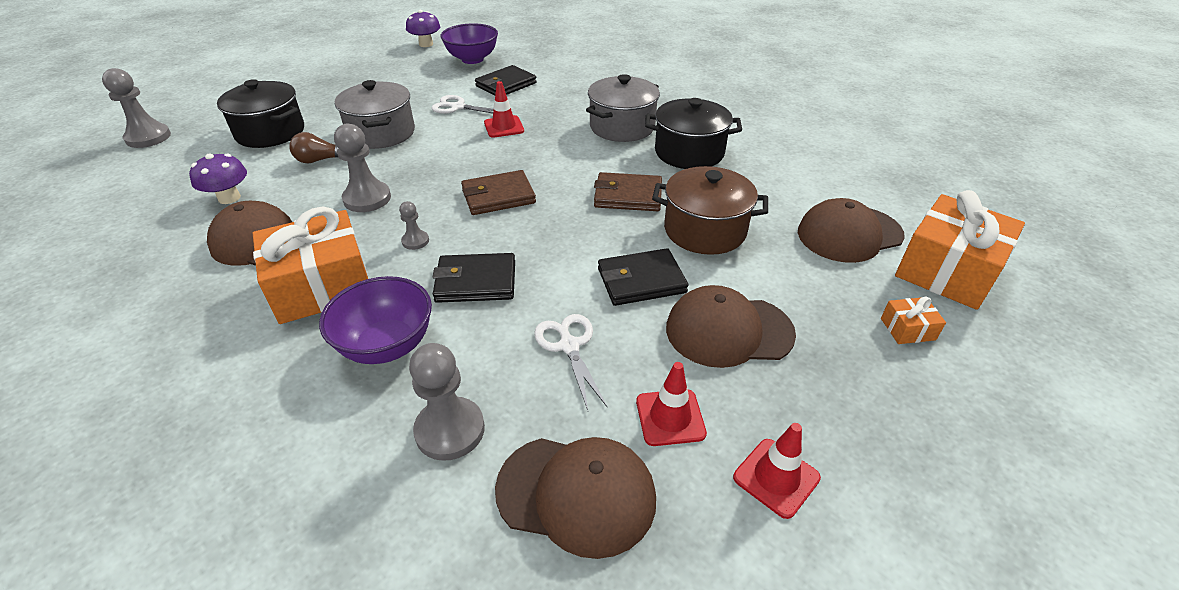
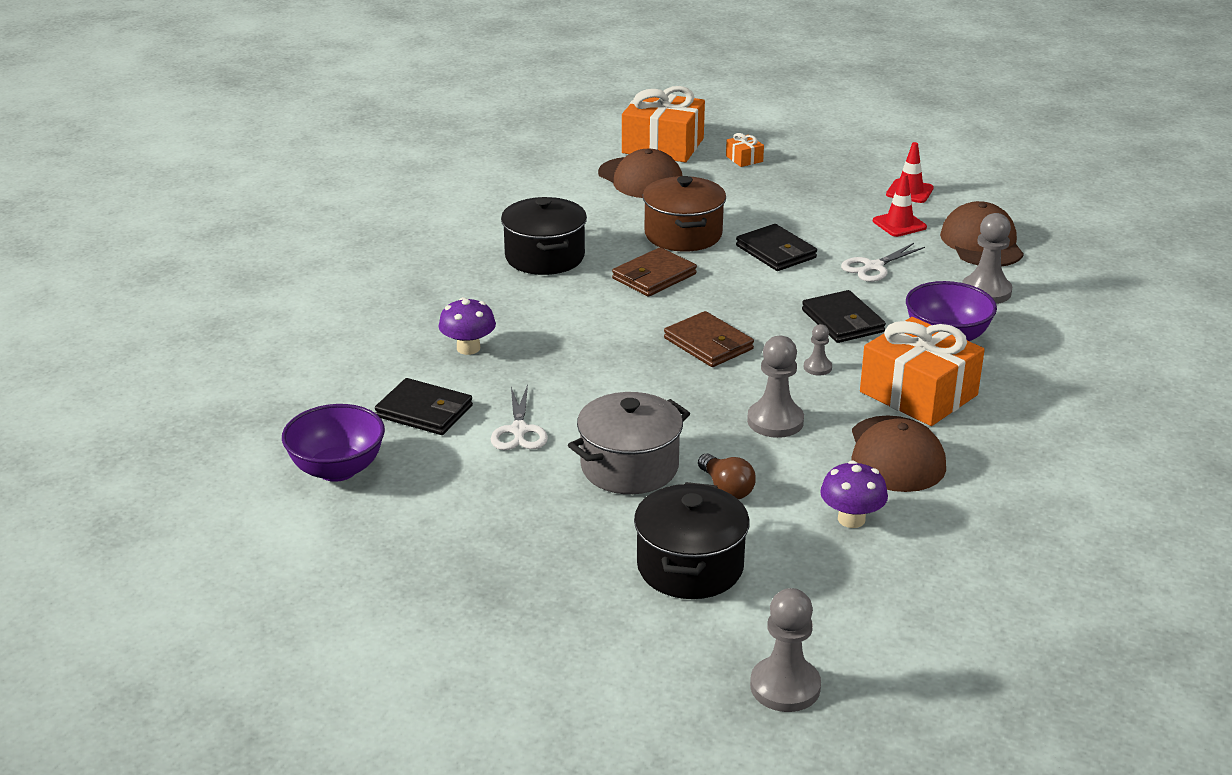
camera: 110 degrees left, 10 degrees down
(426, 44) = (283, 542): purple mushroom -> purple mushroom (468, 348)
(504, 127) = (555, 380): red traffic cone -> none
(622, 127) = (507, 303): grey pot -> none
(628, 196) = (654, 276): brown wallet -> brown wallet turned 60 degrees clockwise
(728, 331) = (802, 214): brown cap -> none

